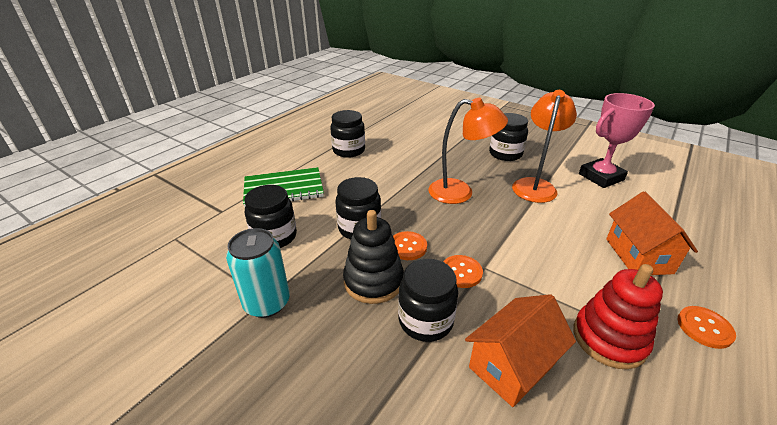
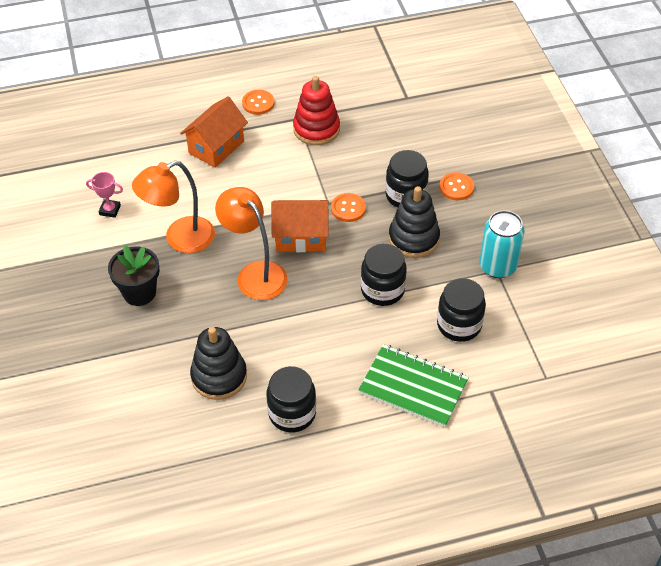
camera: 140 degrees left, 15 degrees up
(407, 146) = (219, 376): none -> black stacking toy
(407, 247) = (362, 249): orange button -> orange button (456, 187)
(505, 154) = (139, 292): black jar -> black flower pot
(512, 365) = (384, 150): orange house -> orange house (301, 237)
(601, 177) = (110, 210): pink trophy -> pink trophy, size x0.48

